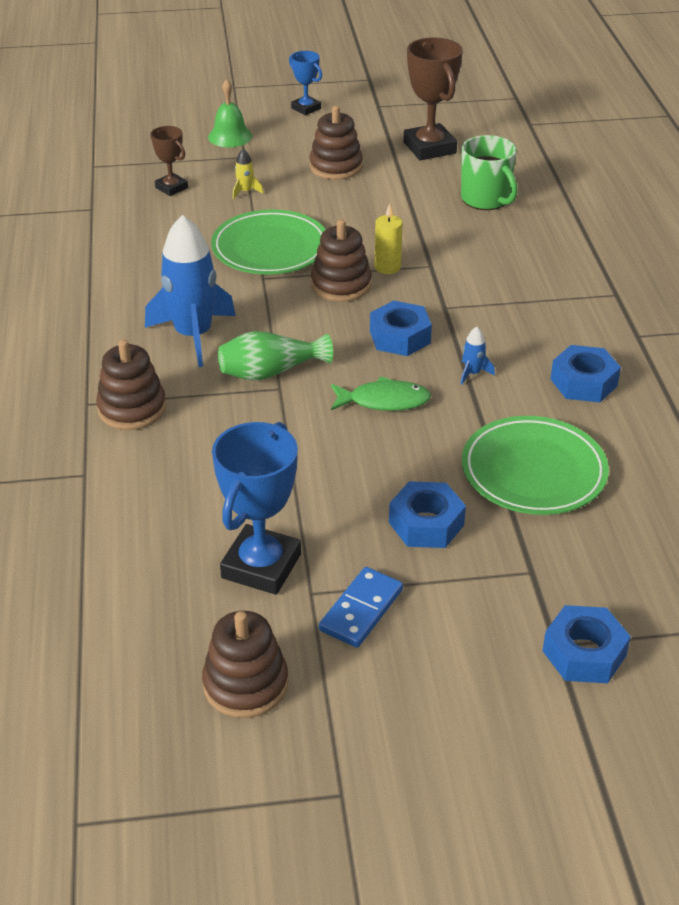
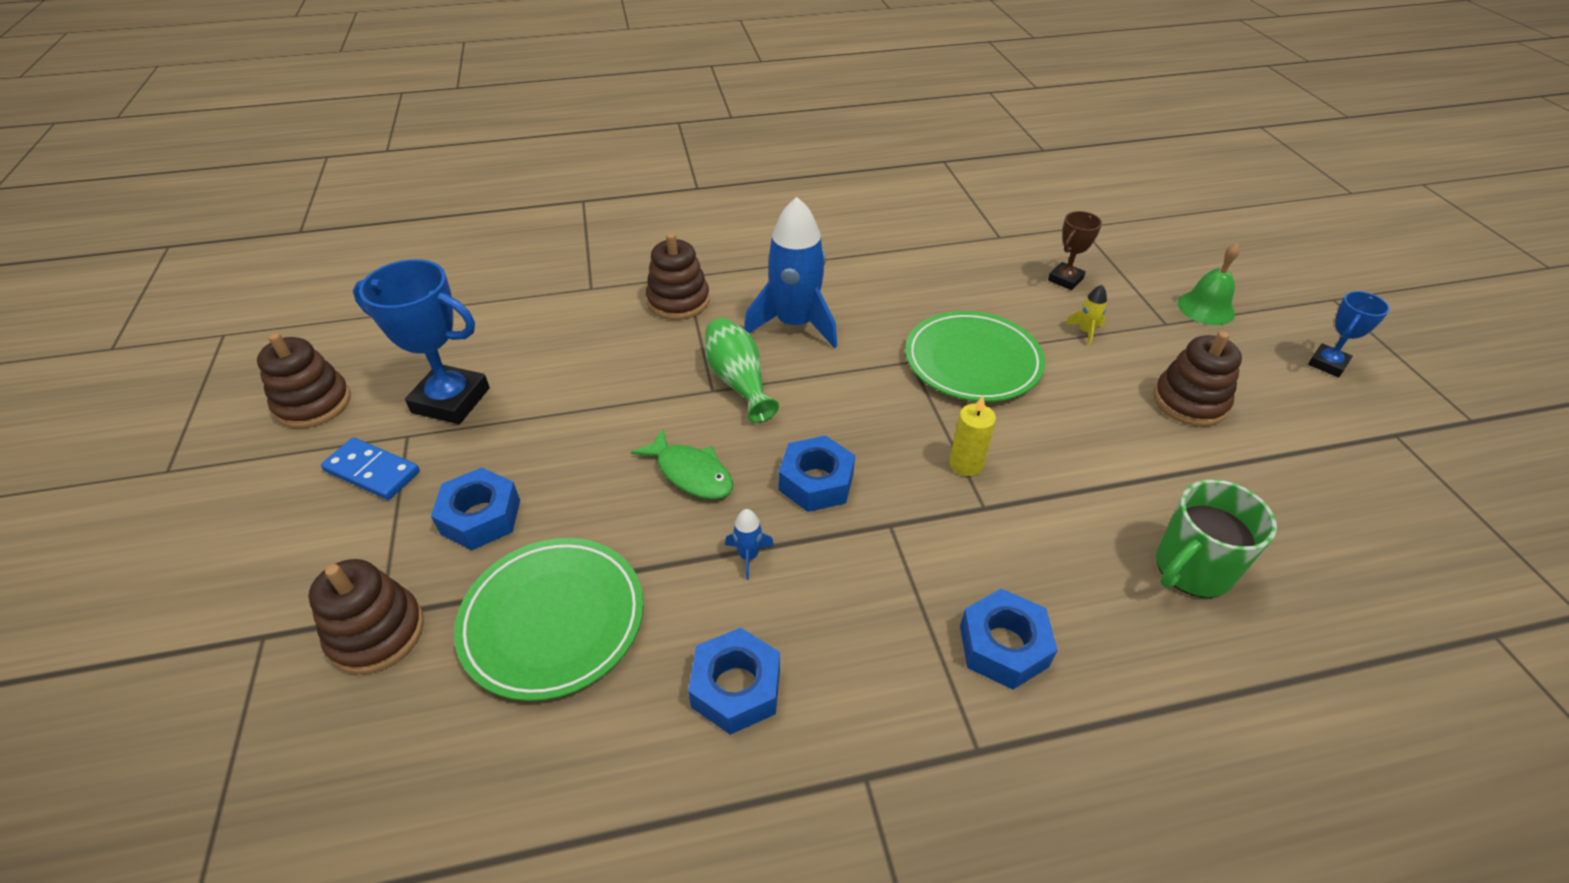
camera: 85 degrees right, 5 degrees up
(341, 285) = (914, 424): brown stacking toy -> brown stacking toy (377, 633)
(384, 401) = (691, 473): green fish -> green fish turned 45 degrees counterclockwise
(429, 148) = (1308, 497): brown trophy -> none
(584, 653) = (239, 663): blue nut -> blue nut (1003, 646)

